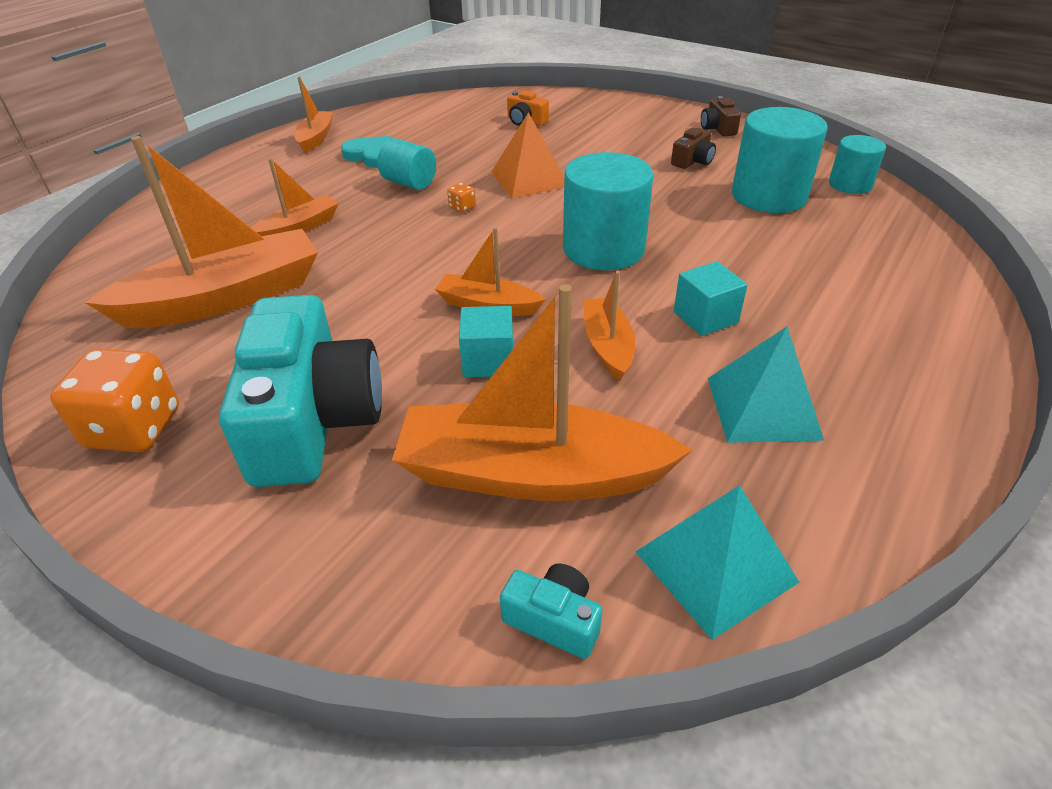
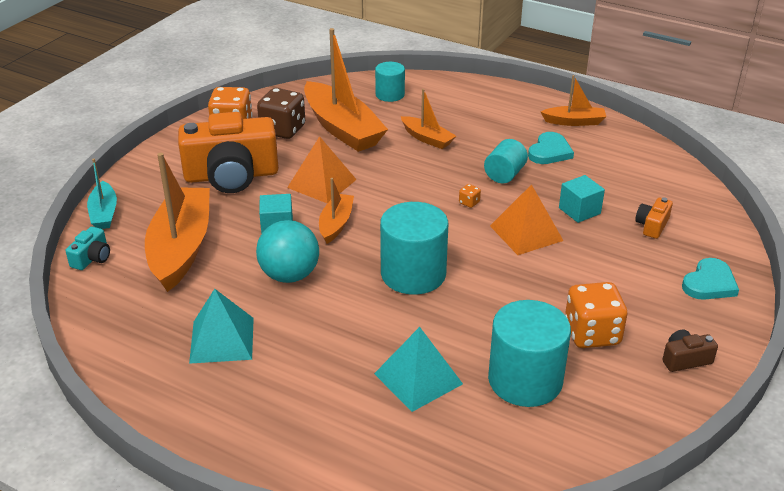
camera: 85 degrees right, 5 degrees down
(188, 362) = (283, 130): none -> brown dice
(313, 420) = (231, 175): turquoise camera -> orange camera
(378, 318) = (322, 183): none -> orange pyramid
(386, 621) = (104, 213): none -> turquoise boat
(607, 346) = (289, 275): orange boat -> turquoise ball
(614, 109) = (709, 283): none -> turquoise heart
(693, 161) = (592, 334): brown camera -> orange dice
(705, 317) = (321, 322): turquoise cube -> turquoise cube (579, 211)
(715, 566) = (107, 309): turquoise pyramid -> turquoise pyramid (418, 378)
(850, 184) = (565, 448): turquoise cylinder -> turquoise cylinder (390, 95)

